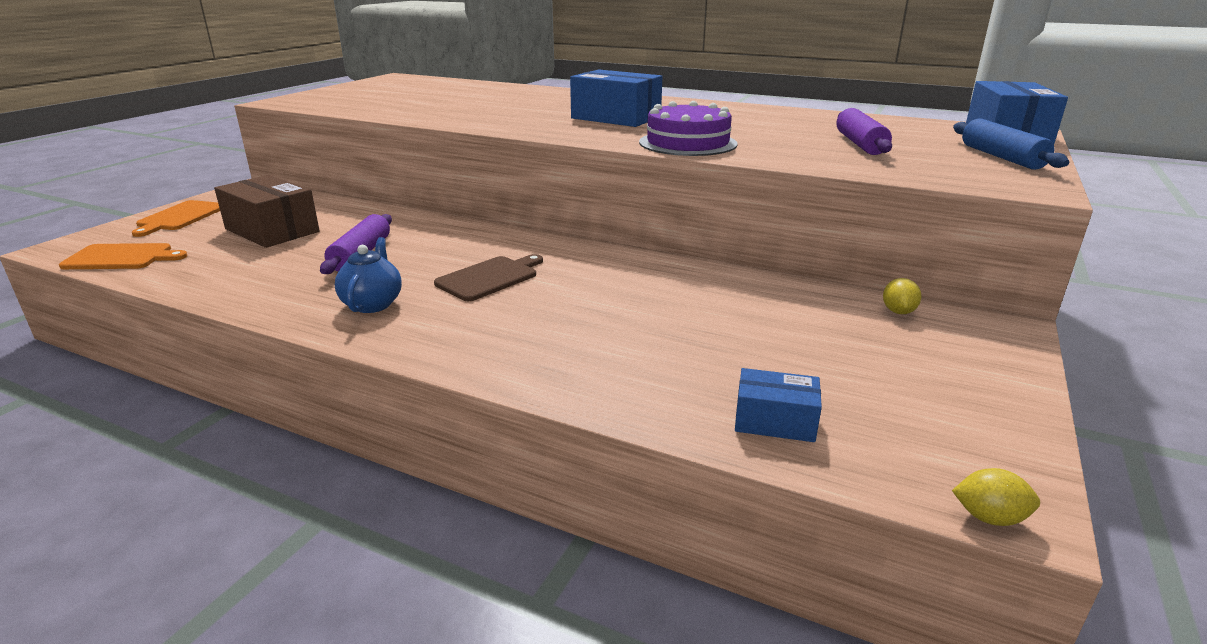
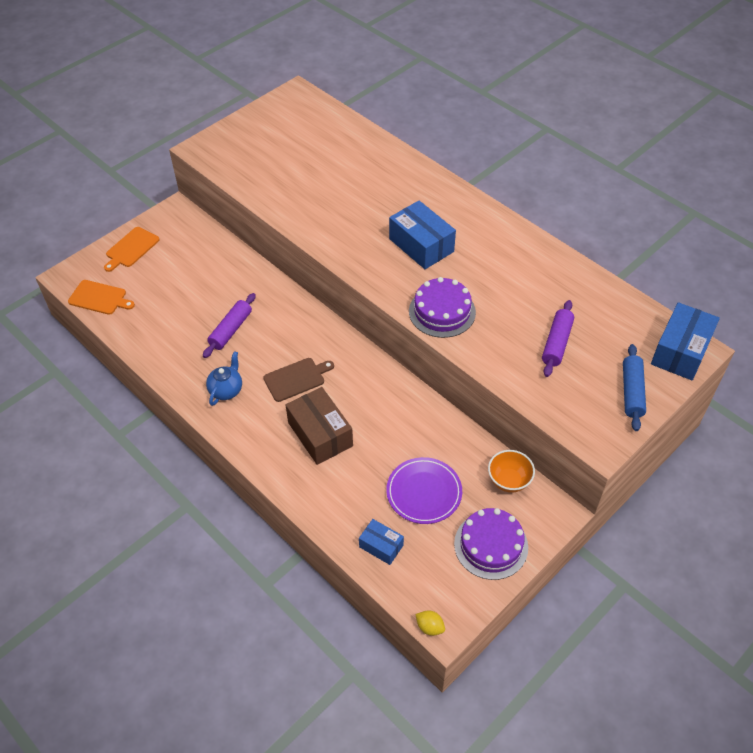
camera: 20 degrees right, 25 degrees up
(272, 230) = (184, 283): brown box -> brown box (320, 434)
(785, 345) = (424, 492): none -> purple plate
(898, 312) = (509, 481): yellow lemon -> orange bowl
(957, 379) = (491, 545): none -> purple cake

